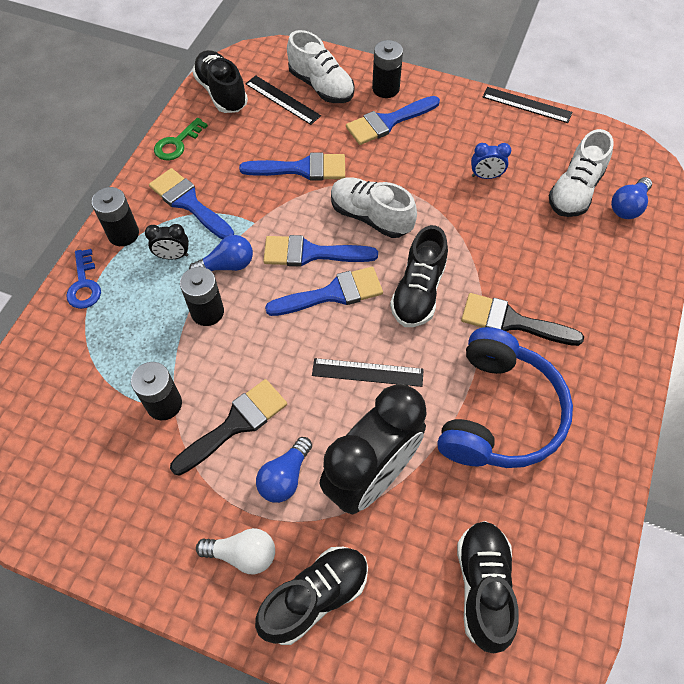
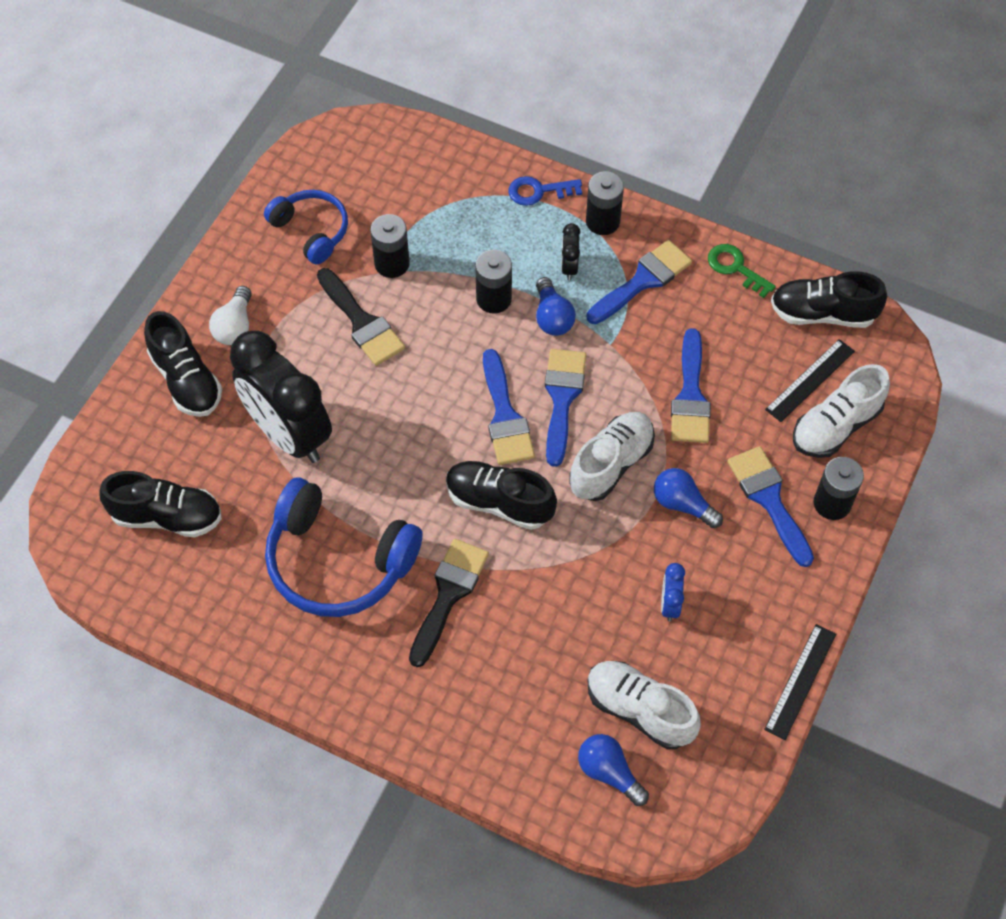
camera: 95 degrees right, 0 degrees up
(117, 490) = (311, 231): none -> blue headphones
(222, 93) = (822, 313): black shoe -> black shoe turned 150 degrees counterclockwise
(285, 477) = (301, 361): blue light bulb -> blue light bulb (682, 504)
(367, 372) = (403, 441): black ruler -> none

